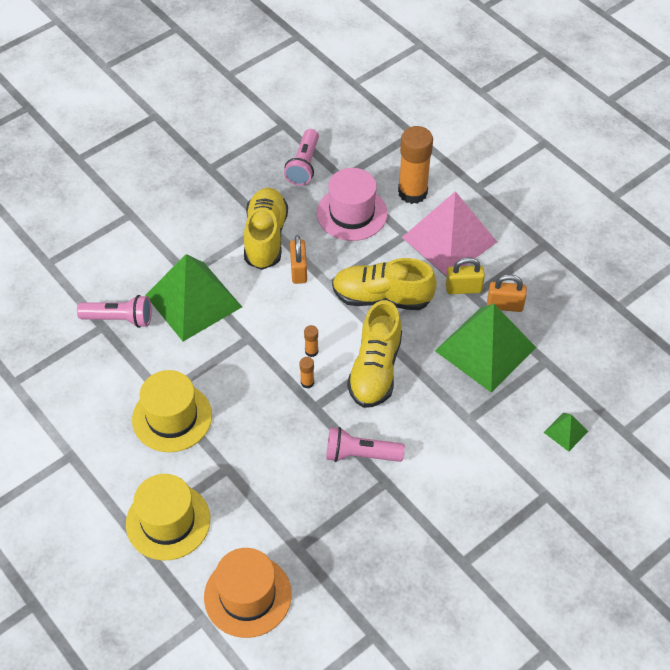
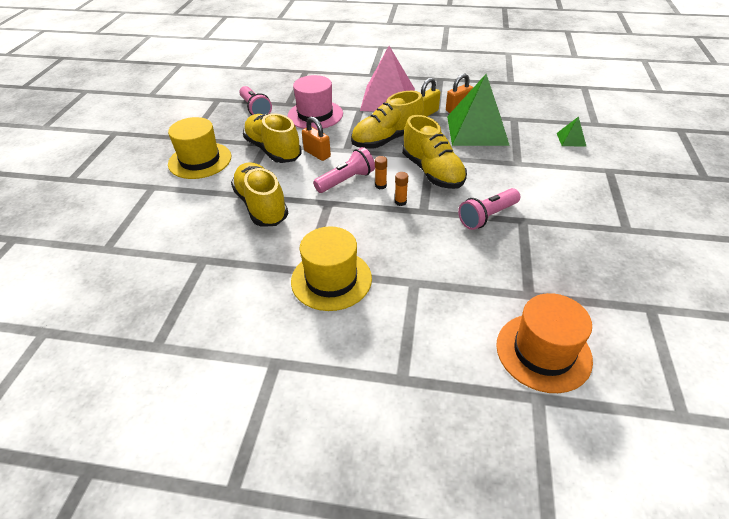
camera: 40 degrees left, 10 degrees down
(119, 319) = (212, 247): pink flashlight -> pink flashlight (346, 181)
(168, 521) = (417, 349): yellow hat -> yellow hat (200, 160)
(193, 301) = (261, 206): green pyramid -> yellow shoe
(412, 192) = (339, 91): orange glue stick -> none

